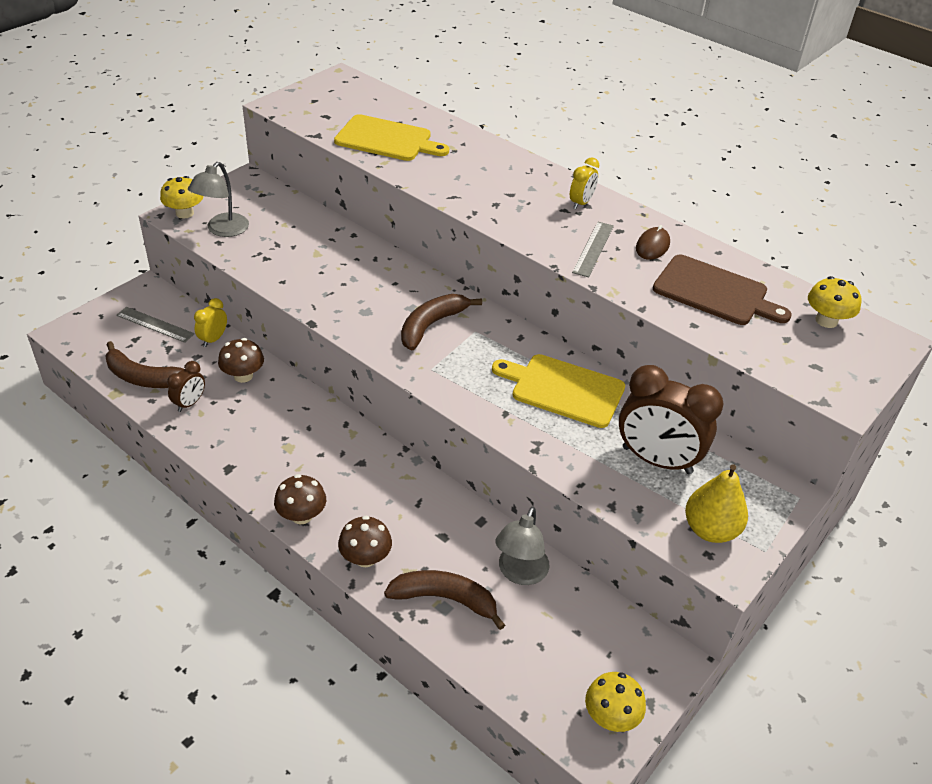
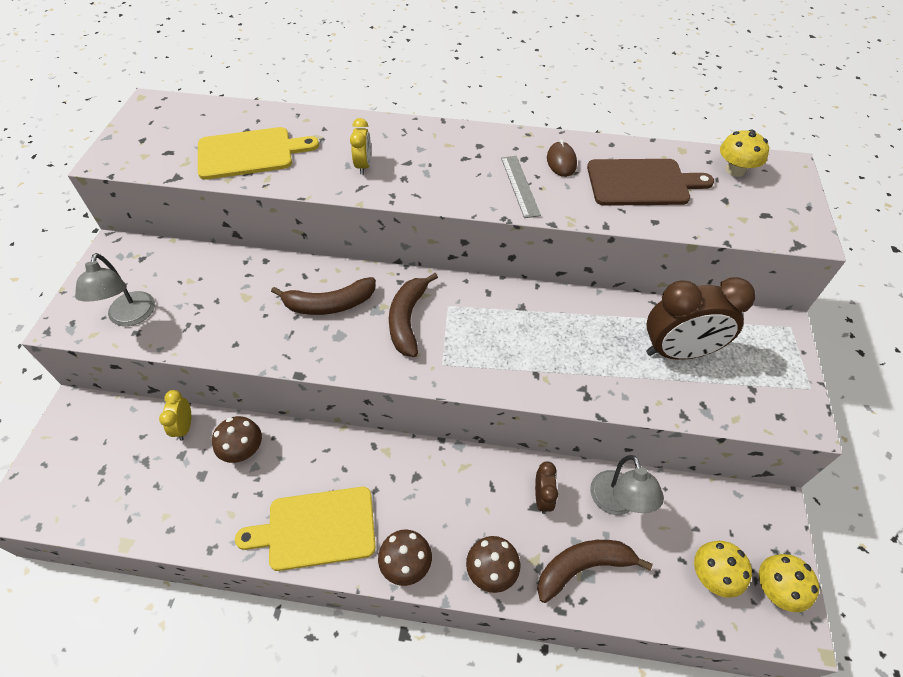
camera: 30 degrees left, 10 degrees up
(143, 377) = (142, 509): brown banana -> brown banana (329, 304)
(155, 324) = (112, 443): grey ruler -> none
(184, 213) = (73, 317): yellow mushroom -> yellow mushroom (712, 575)
(189, 403) = (212, 510): brown clock -> brown clock (542, 498)
(563, 389) = (561, 325): yellow cutting board -> yellow cutting board (316, 528)
(581, 203) = (472, 145): yellow clock -> yellow clock (363, 166)
(710, 530) = (763, 393): yellow pear -> none

